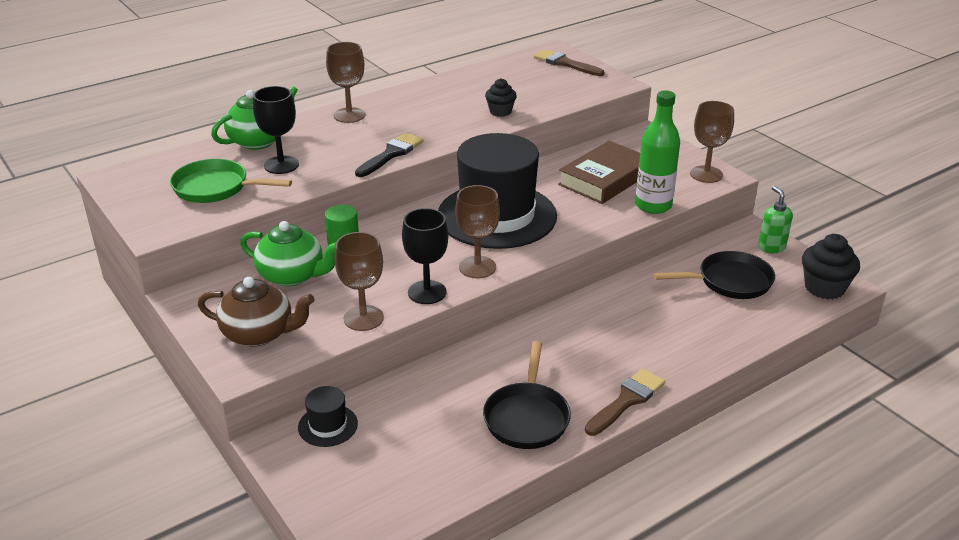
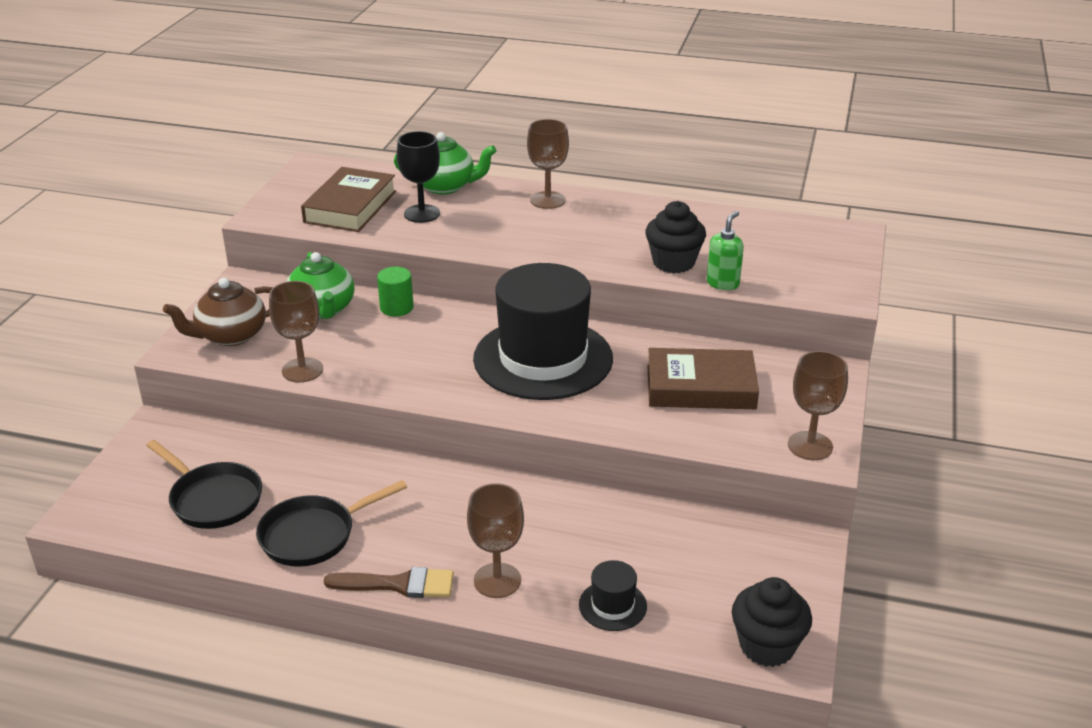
camera: 50 degrees right, 0 degrees up
(216, 188) = (350, 207): green pan -> brown book
(259, 334) = (230, 336): brown teapot -> brown teapot turned 90 degrees clockwise
(328, 425) = (201, 438): black hat -> black hat (612, 605)
(391, 154) = (510, 249): black brush -> none
(427, 292) = (375, 382): black goblet -> none
(477, 267) = (445, 388): brown goblet -> brown goblet (497, 580)
(500, 111) = (673, 262): black cupcake -> black cupcake, size x1.57
(565, 63) = (836, 250): brown brush -> none
(653, 205) = (692, 438): green bottle -> none
(730, 281) = (684, 568): black pan -> black pan (213, 499)
(771, 247) = (796, 571): green soap dispenser -> green soap dispenser (723, 283)

